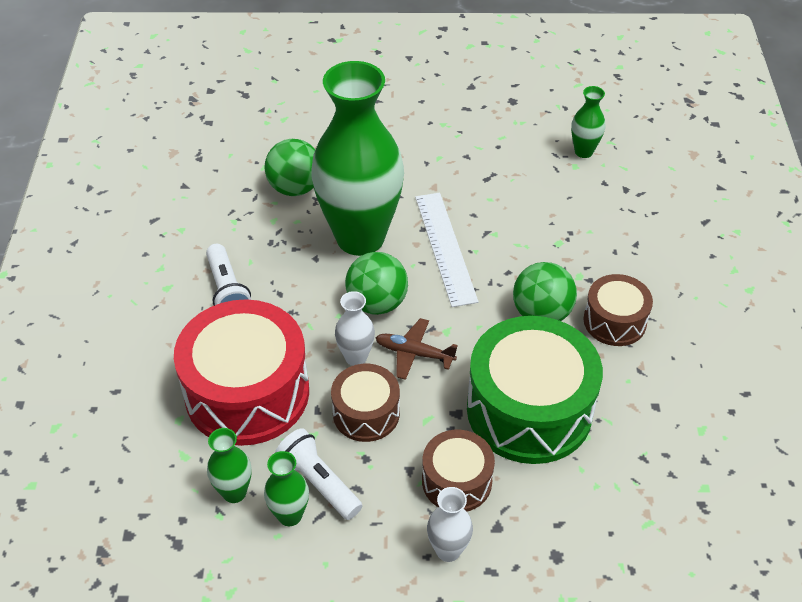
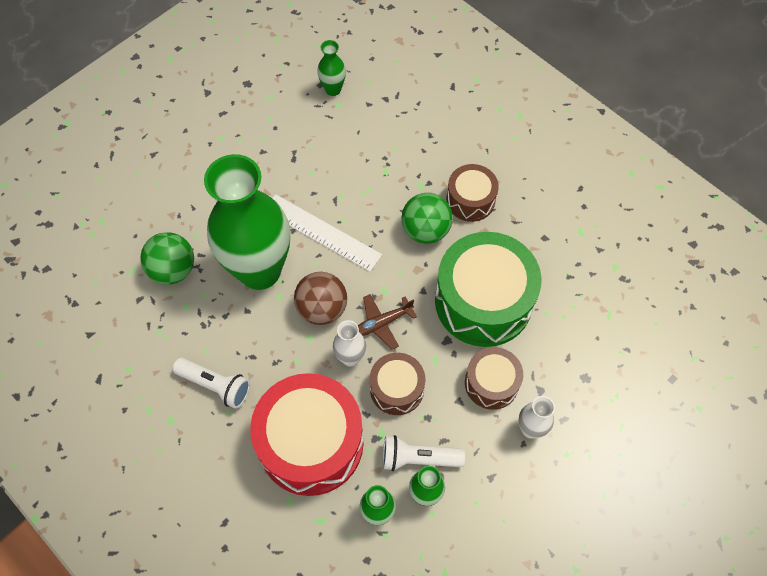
camera: 45 degrees left, 15 degrees up
(377, 303) = (322, 308): green ball -> brown ball

